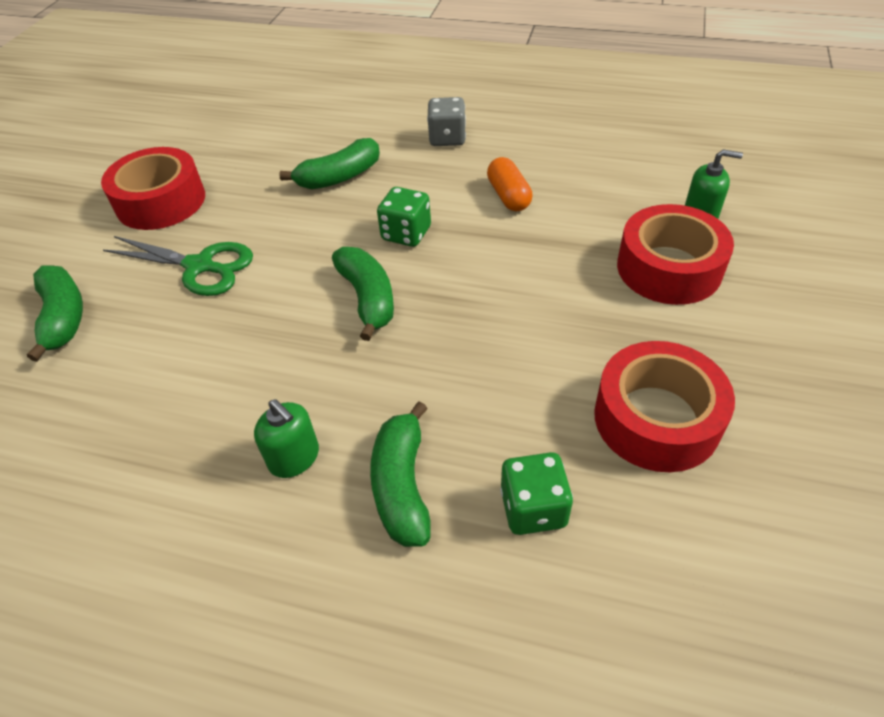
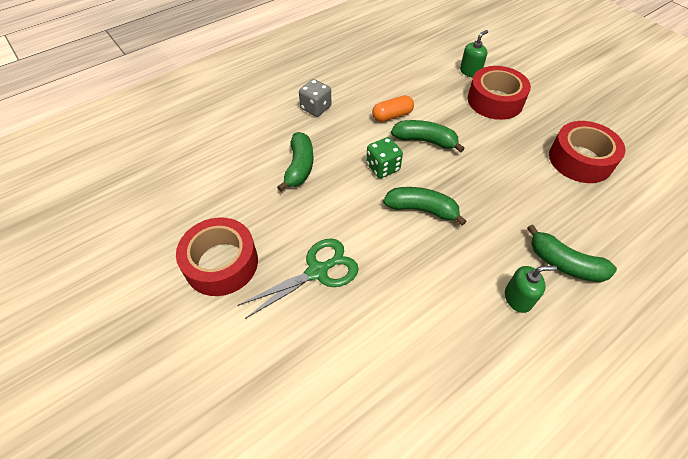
camera: 55 degrees left, 5 degrees up
(63, 318) = (297, 371): green banana -> green banana (425, 141)
(508, 196) = (392, 116): orange capsule -> orange capsule turned 45 degrees counterclockwise
(533, 508) = (605, 225): green dice -> none

